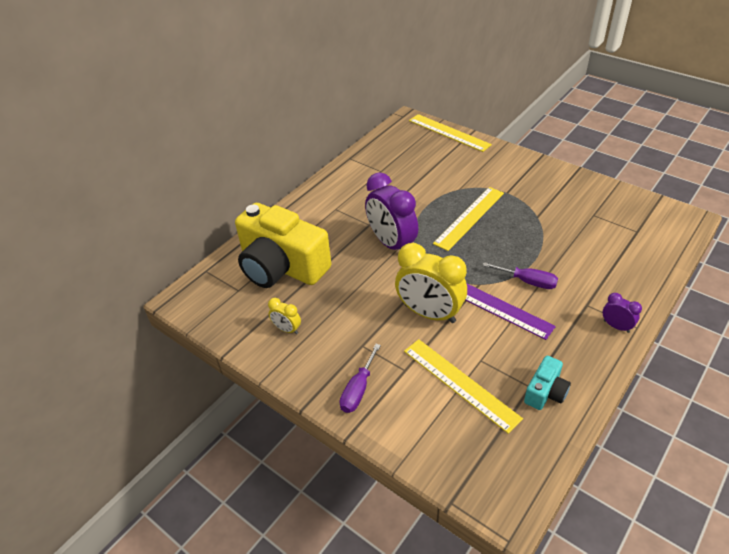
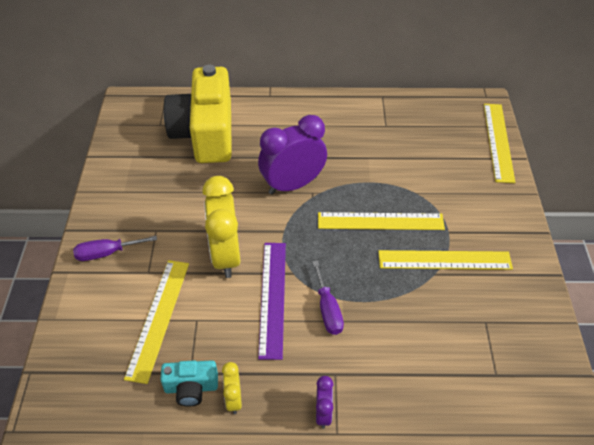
camera: 50 degrees right, 5 degrees up
(287, 329) = (139, 175): yellow clock -> yellow clock (234, 399)
(391, 244) = (292, 185): purple clock -> purple clock turned 45 degrees clockwise
(529, 206) = (444, 260): none -> yellow ruler

